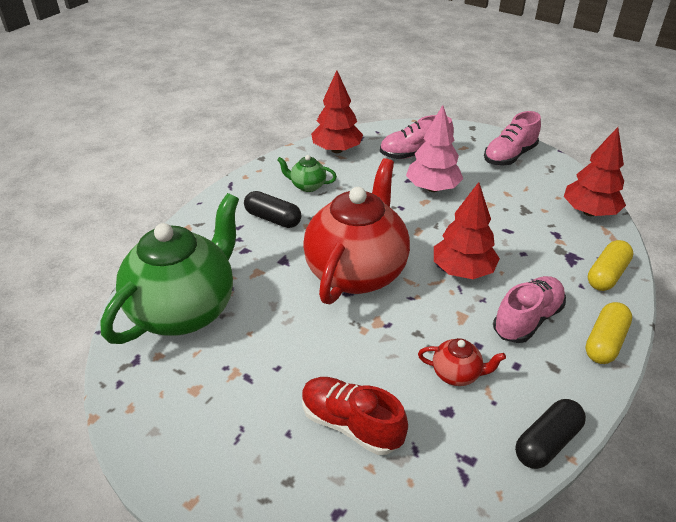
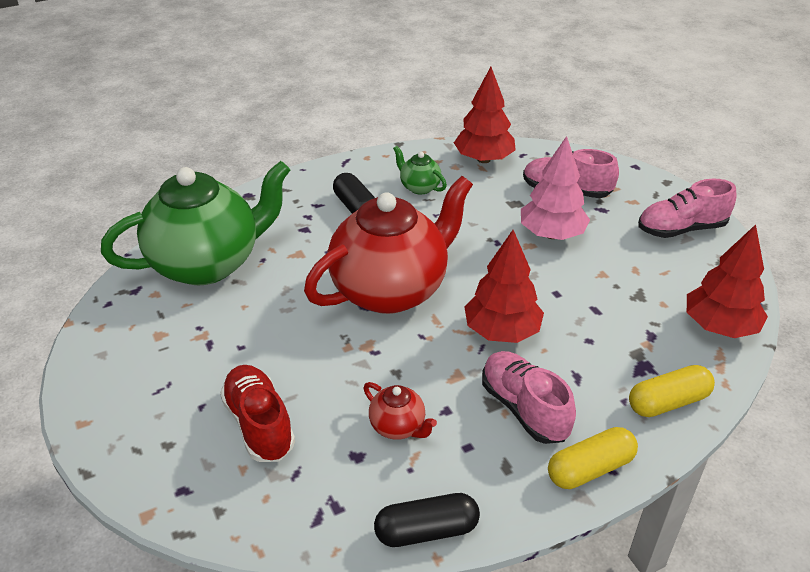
camera: 30 degrees right, 0 degrees up
(527, 319) = (524, 408): pink shoe -> pink shoe turned 105 degrees counterclockwise

